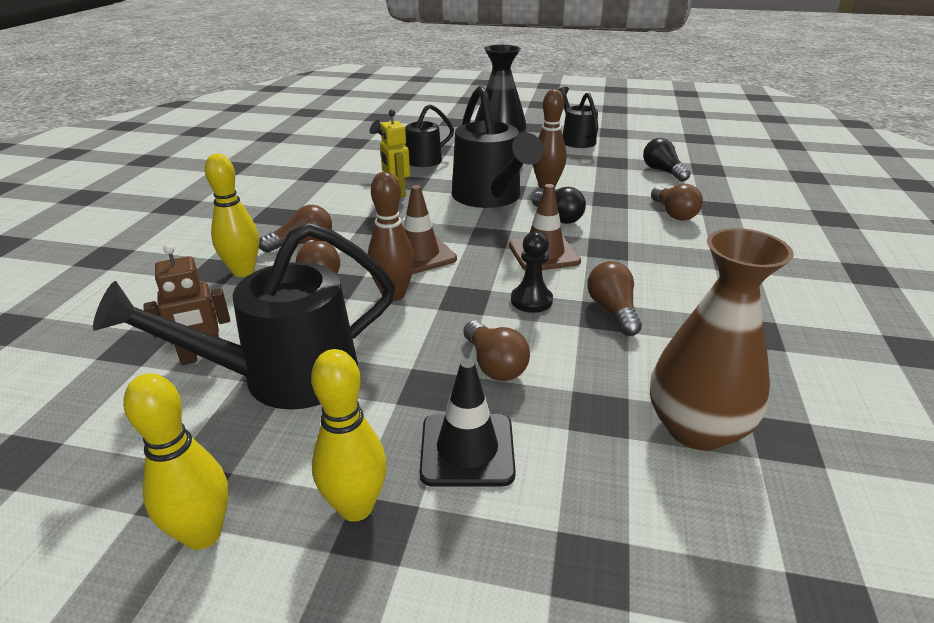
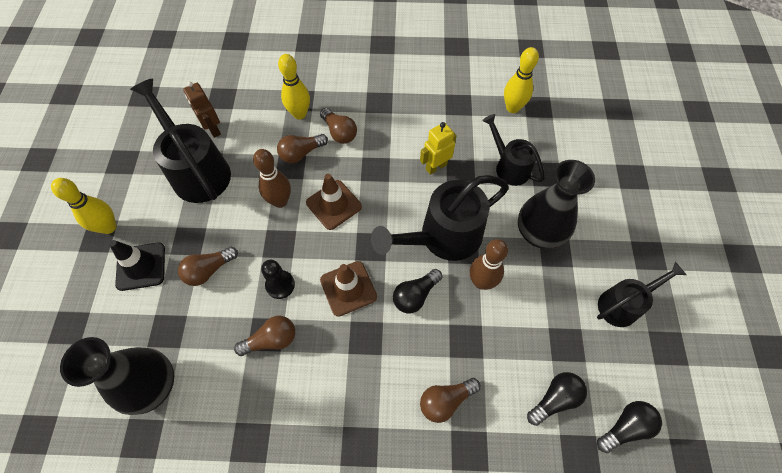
camera: 80 degrees right, 30 degrees up
(203, 534) = (99, 177): yellow bowling pin -> yellow bowling pin (512, 108)
(681, 152) = (625, 427): none -> black light bulb
(696, 428) = (152, 385): brown vase -> black vase

